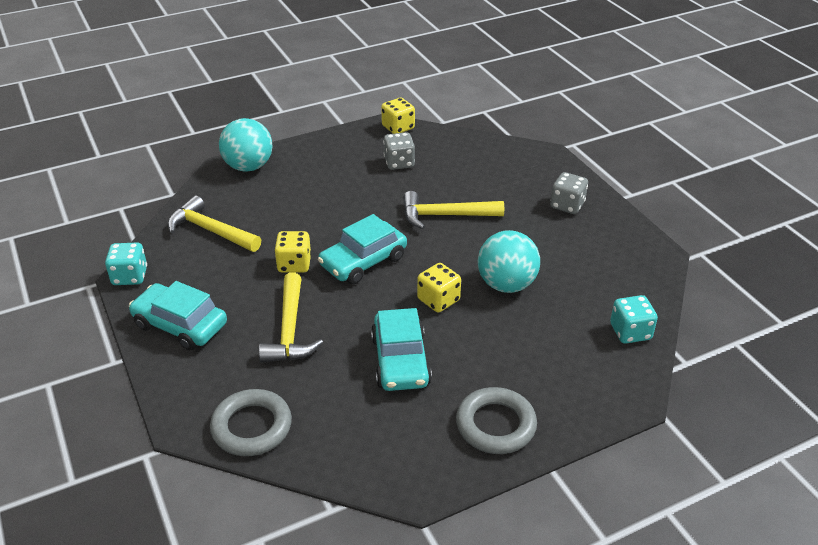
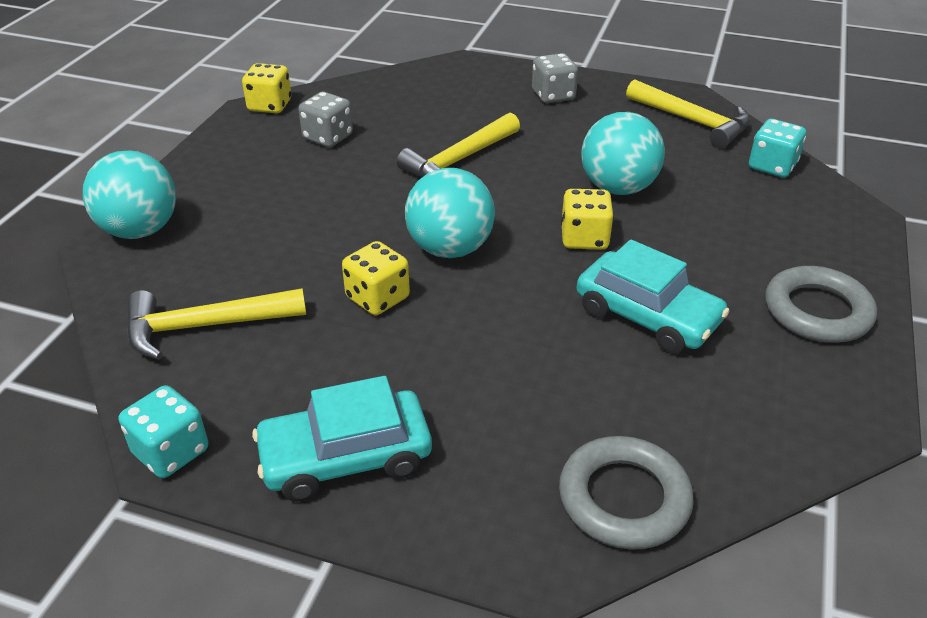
camera: 45 degrees left, 0 degrees up
(290, 330) = (488, 366): yellow hammer -> yellow hammer (693, 121)
(363, 261) = (450, 249): turquoise car -> turquoise ball

